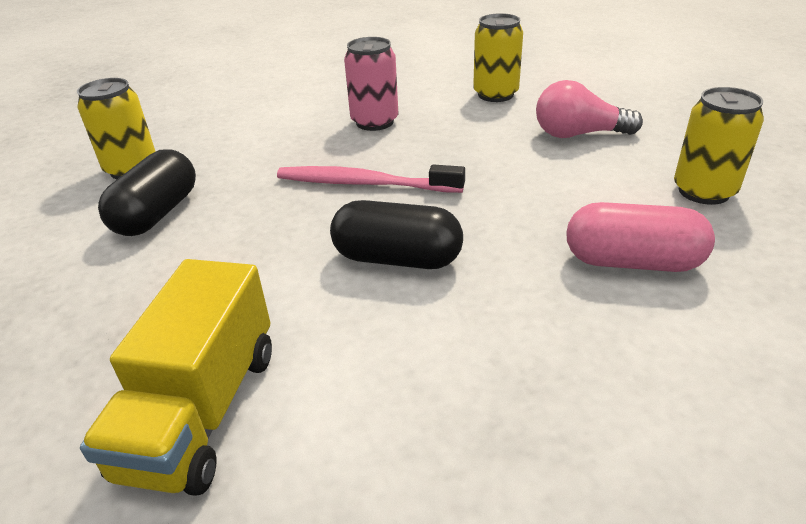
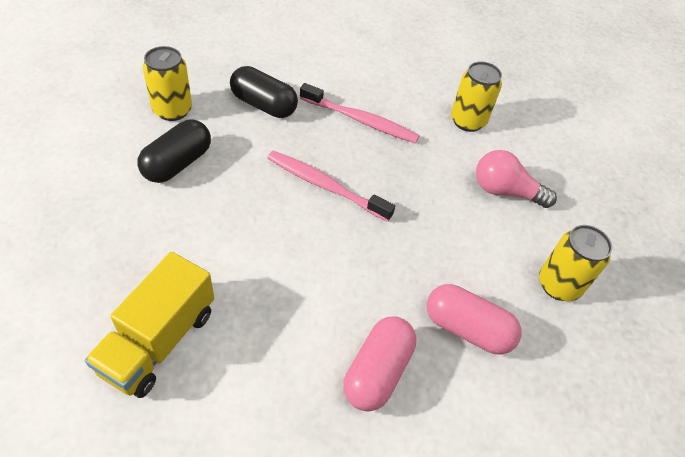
camera: 10 degrees right, 15 degrees up
(374, 122) = (361, 120): pink can -> pink toothbrush
(397, 258) = (317, 266): black capsule -> black capsule (264, 105)
(550, 342) = (377, 372): none -> pink capsule

